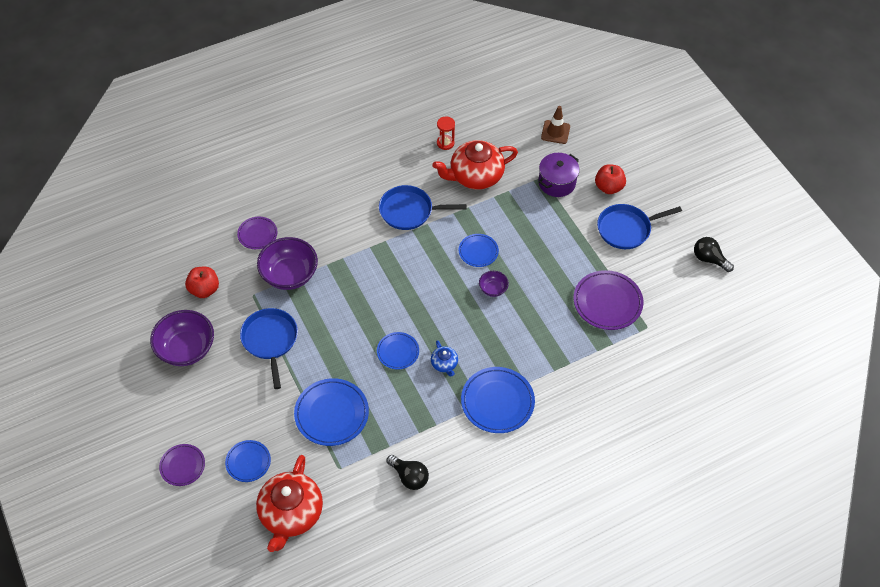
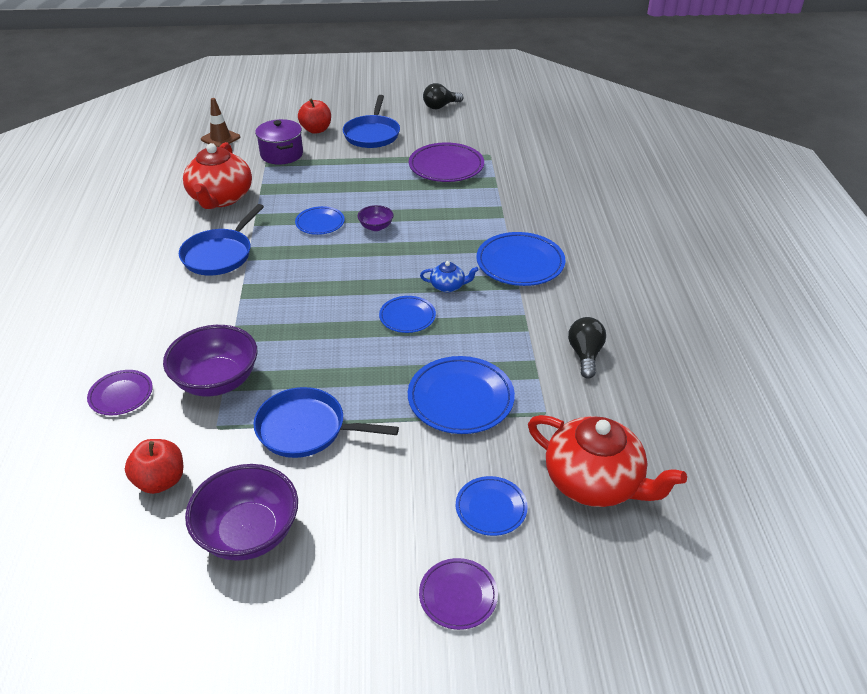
camera: 65 degrees left, 15 degrees down
(409, 477) = (585, 355): black light bulb -> black light bulb turned 60 degrees counterclockwise
(445, 143) = (155, 205): red hourglass -> none

